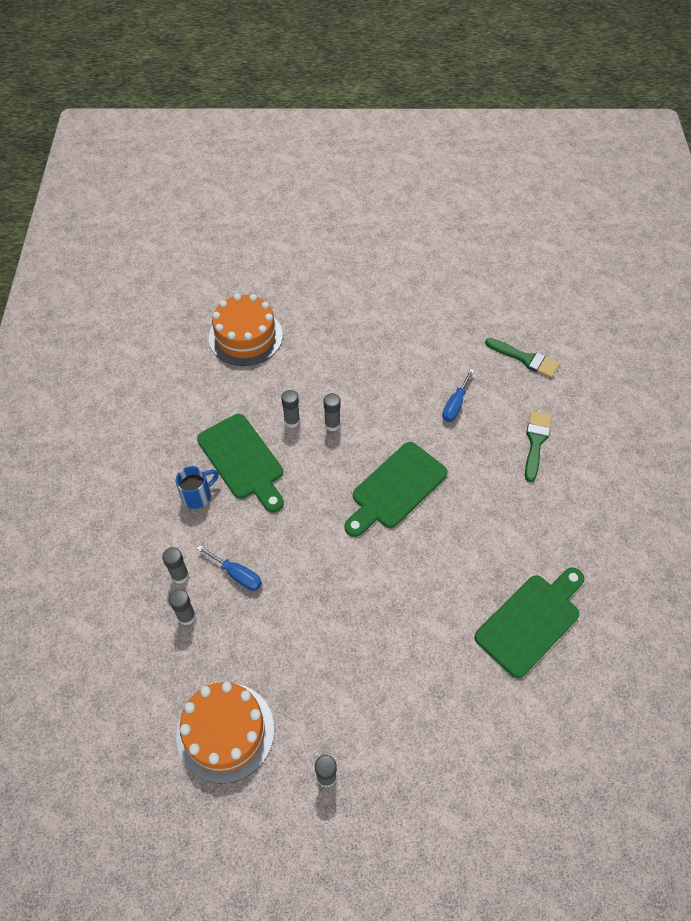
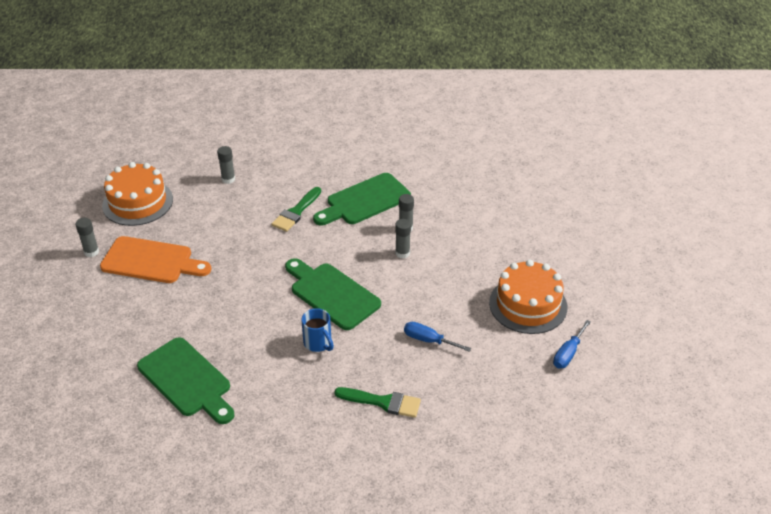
camera: 90 degrees right, 15 degrees down
(180, 575) = (262, 174): grey glue stick -> none
(198, 495) = (331, 178): blue mug -> blue mug (318, 343)
(237, 575) = (259, 202): blue screwdriver -> blue screwdriver (568, 353)
(245, 336) = (501, 197): orange cake -> orange cake (528, 305)
(344, 692) = (151, 261): none -> orange cutting board
(525, 359) = (495, 404): green brush -> green brush (296, 212)

